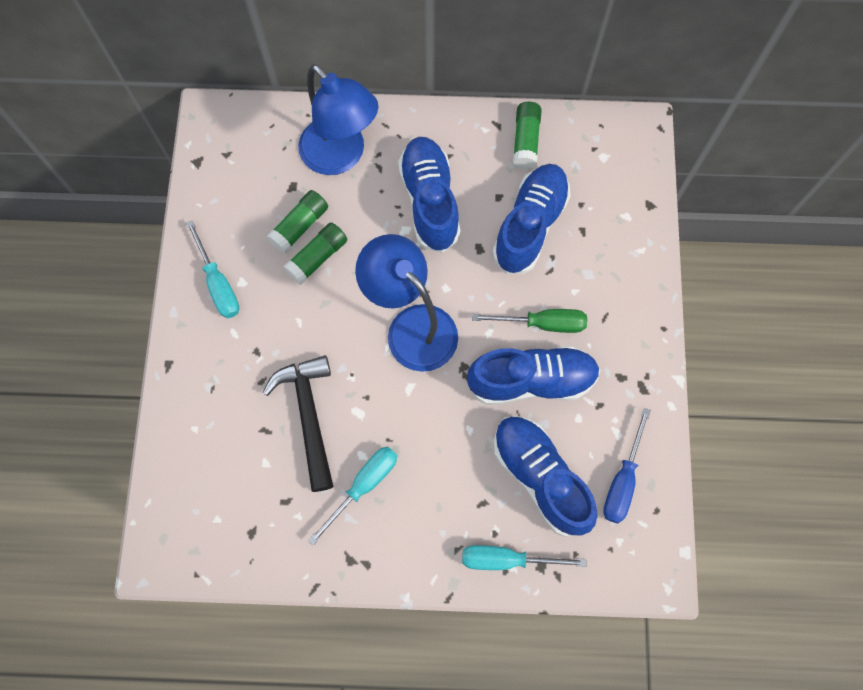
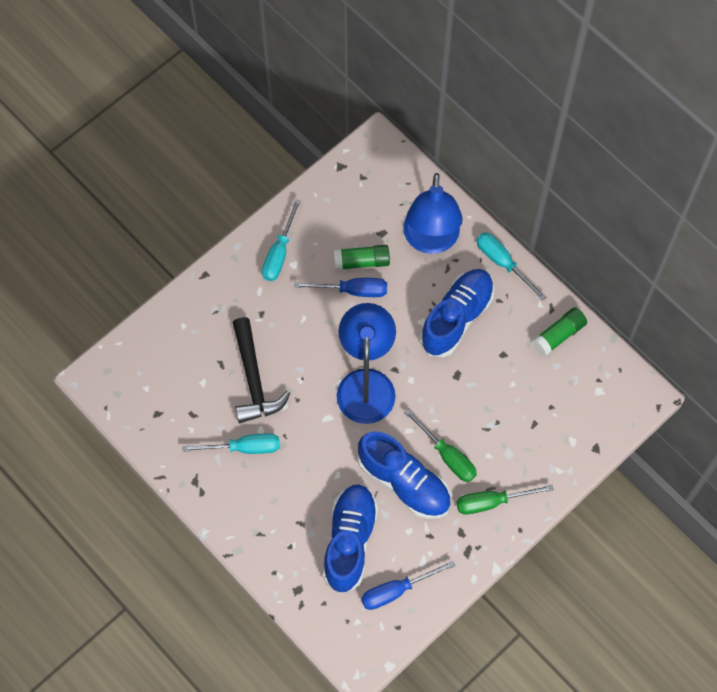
camera: 45 degrees right, 5 degrees down
(309, 416) = (253, 379): black hammer -> black hammer turned 135 degrees clockwise
(317, 258) = (352, 290): green glue stick -> blue screwdriver
(507, 559) = (282, 567): turquoise screwdriver -> turquoise screwdriver (502, 263)
(530, 225) = (504, 390): blue shoe -> none
(618, 327) = (492, 502): none -> green screwdriver

